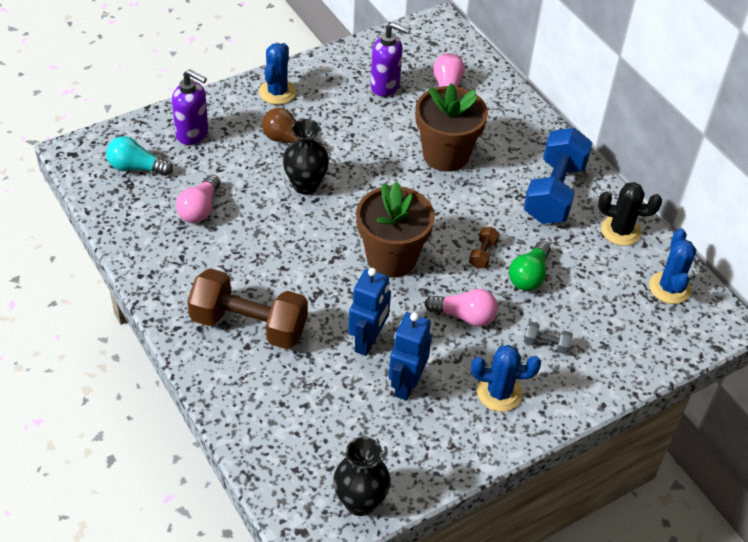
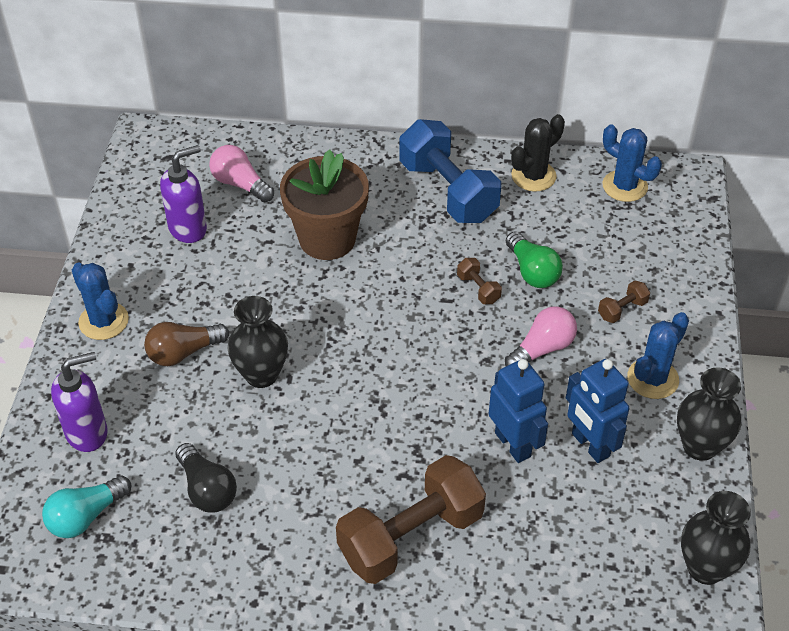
camera: 50 degrees left, 0 degrees up
(199, 209) = (207, 489): pink light bulb -> black light bulb
(391, 258) = (422, 361): brown flower pot -> none
(464, 450) = (700, 446): none -> black vase
(546, 344) = (622, 309): grey dumbbell -> brown dumbbell

